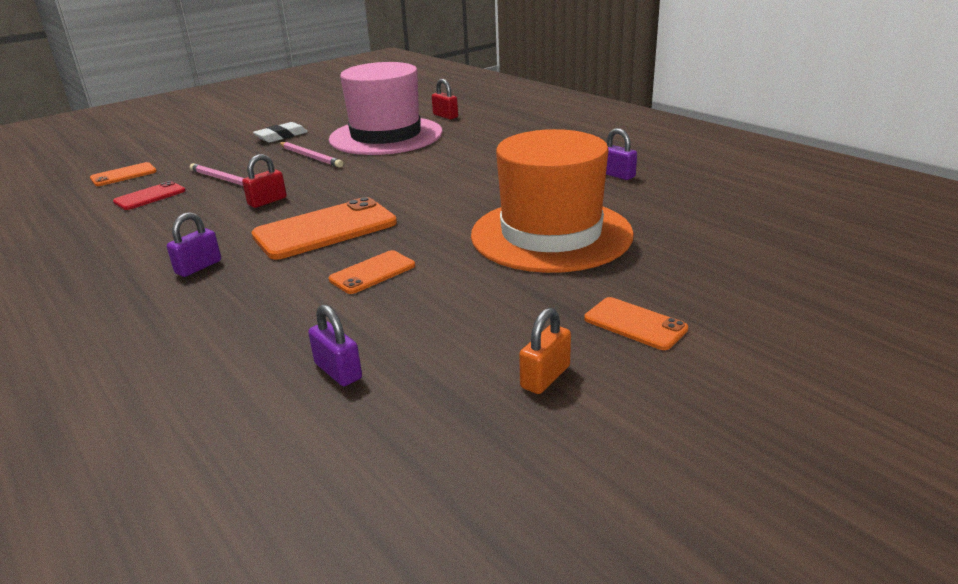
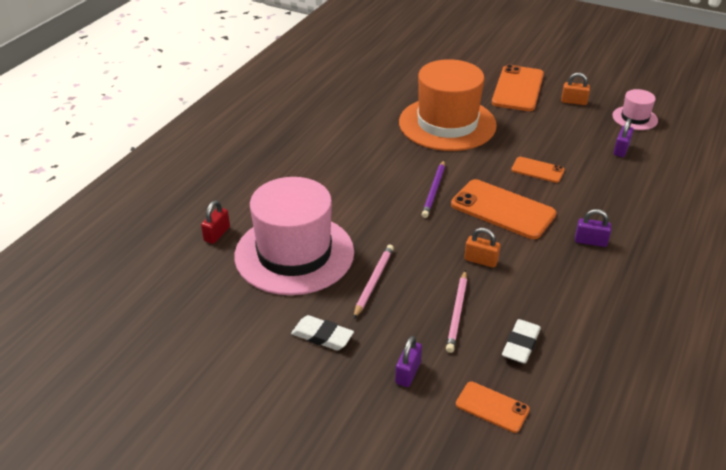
camera: 115 degrees left, 10 degrees up
(150, 196) = (521, 344): red phone -> white eraser
(267, 201) = (481, 260): red padlock -> orange padlock
(406, 200) = (434, 190): none -> purple pencil
(421, 441) = (635, 118): none -> pink hat
(616, 175) = (340, 116): purple padlock -> purple padlock (408, 373)
(635, 324) = (518, 89): orange phone -> orange phone, size x1.85

